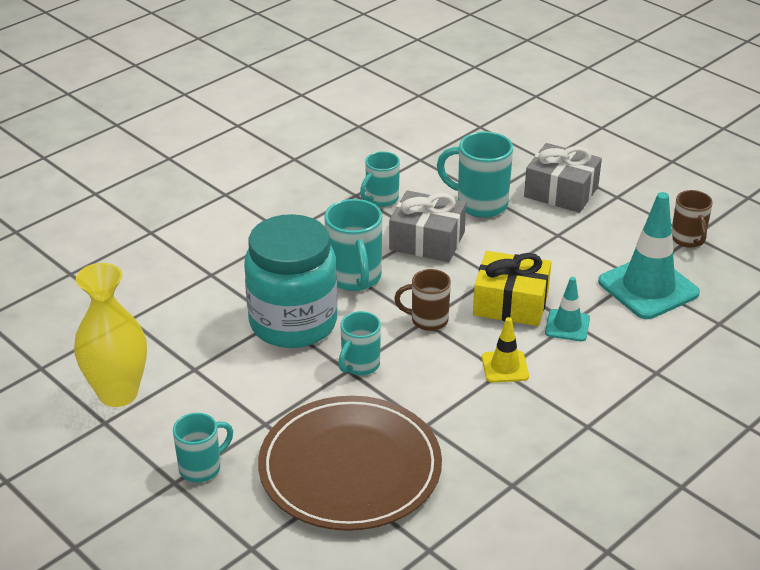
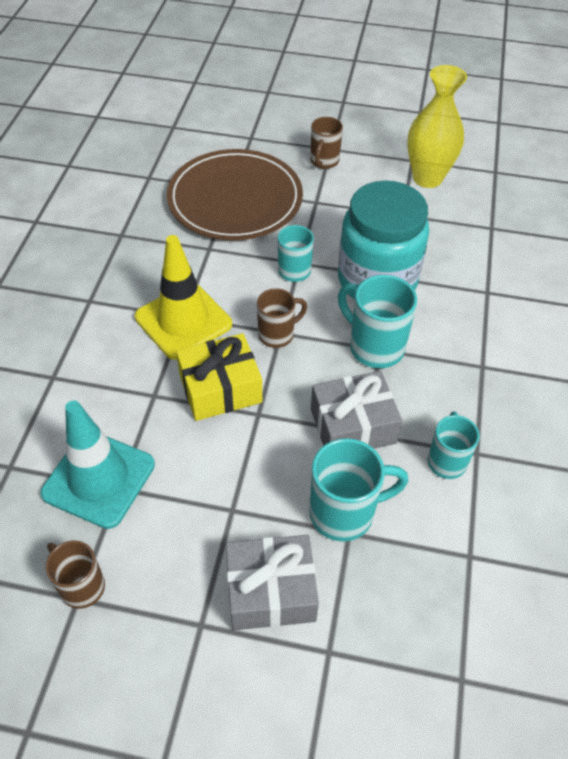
camera: 145 degrees right, 15 degrees up
(201, 468) = (324, 161): turquoise mug -> brown mug
(505, 367) = (183, 321): yellow traffic cone -> yellow traffic cone, size x1.93
(567, 325) = (155, 389): turquoise traffic cone -> none

